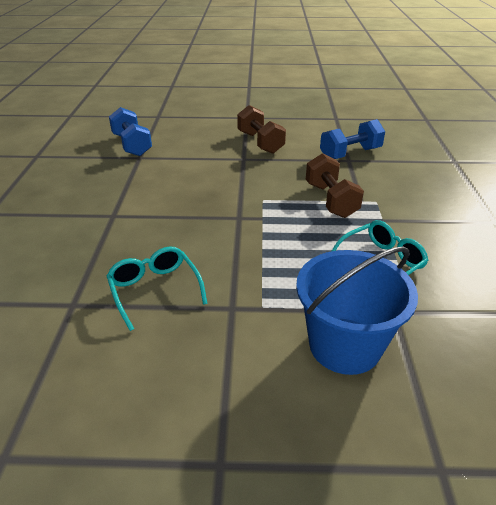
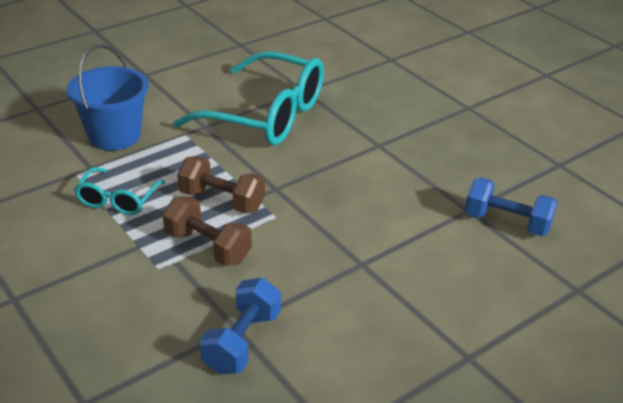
camera: 140 degrees right, 0 degrees up
(155, 290) = (267, 115): turquoise glasses -> turquoise glasses, size x2.06
(260, 142) = (377, 304): brown dumbbell -> brown dumbbell (221, 201)

